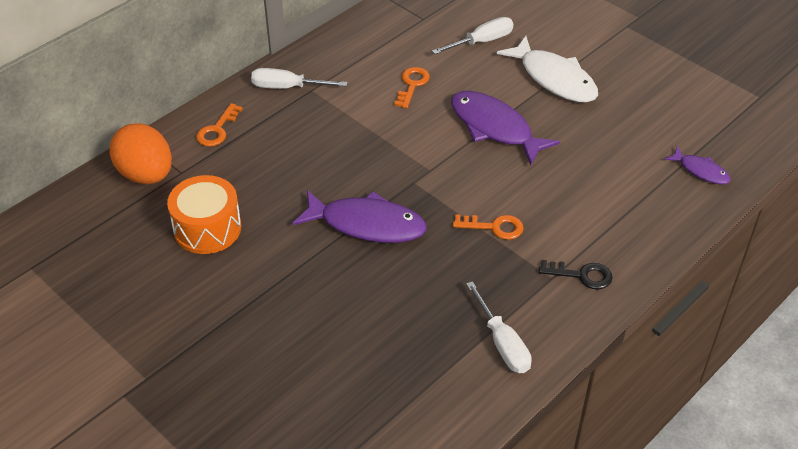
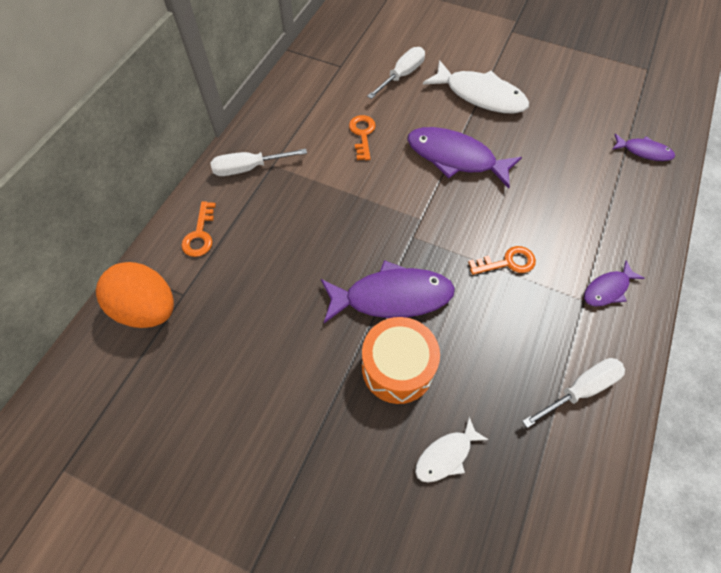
camera: 20 degrees left, 15 degrees up
(207, 228) = (238, 353): orange drum -> orange drum (397, 368)
(350, 352) = (446, 455): none -> white fish
(502, 343) = (580, 390): white screwdriver -> white screwdriver turned 75 degrees counterclockwise
(581, 275) = (607, 289): black key -> purple fish

